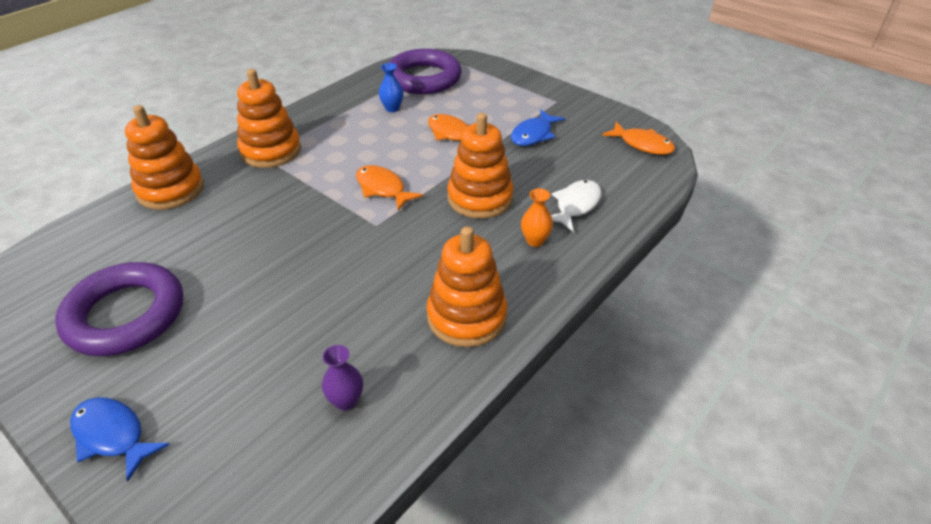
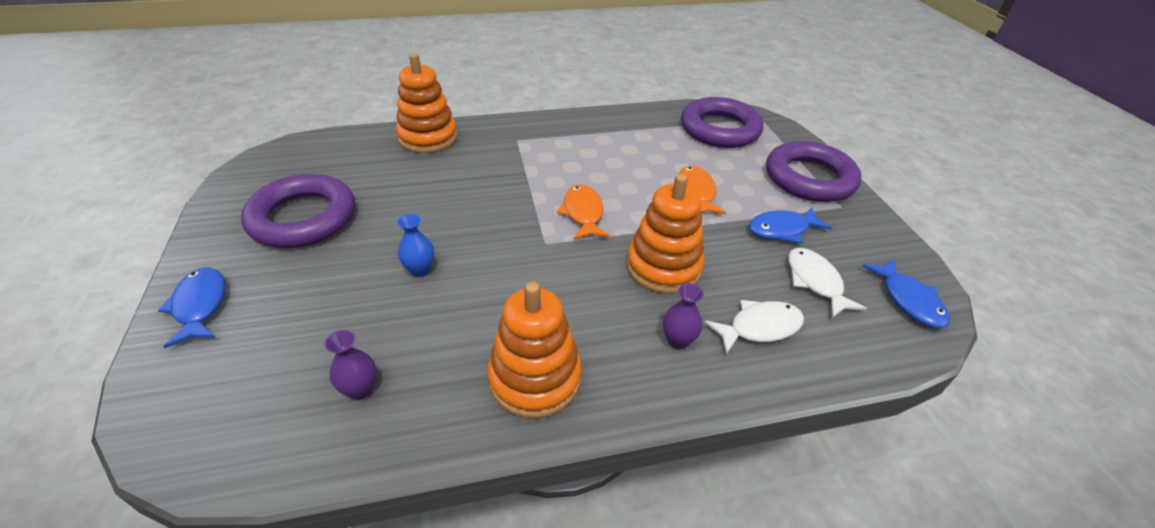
camera: 35 degrees right, 0 degrees up
(271, 151) = (527, 139): orange stacking toy -> none
(392, 108) = (663, 145): blue vase -> blue vase (420, 270)
(519, 90) = (809, 178): none -> purple ring
(535, 240) = (678, 340): orange vase -> purple vase
(583, 159) = (815, 282): none -> white fish
(642, 144) = (908, 300): orange fish -> blue fish

